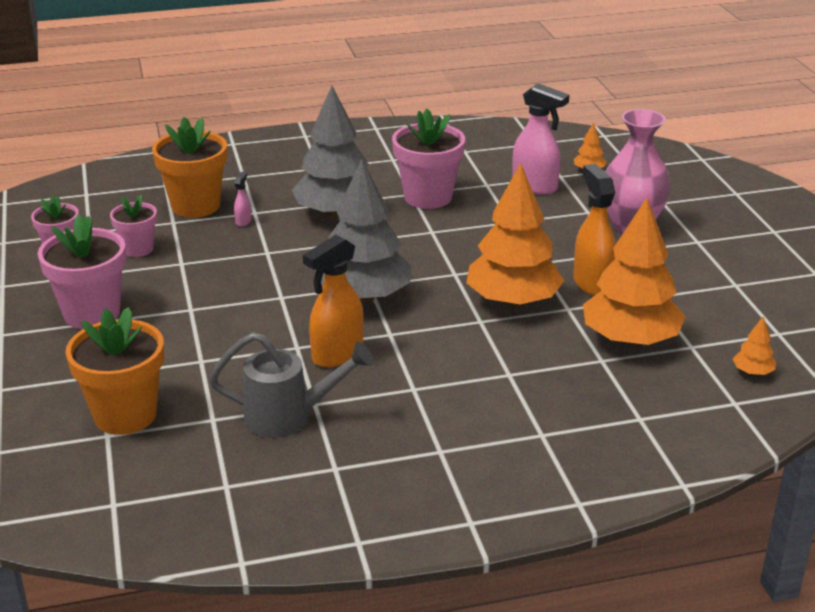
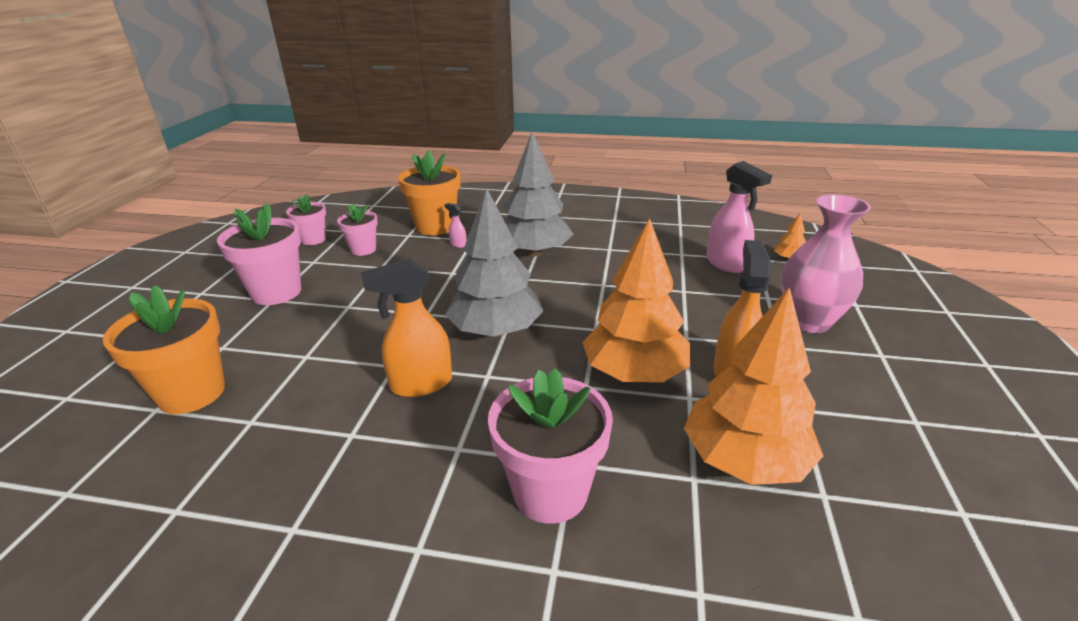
camera: 25 degrees right, 0 degrees up
(243, 221) = (458, 244): pink spray bottle -> pink spray bottle turned 90 degrees counterclockwise
(290, 417) = (314, 443): grey watering can -> none
(428, 197) = (621, 254): pink flower pot -> pink flower pot (550, 491)
(752, 372) = (905, 569): orange tree -> none

